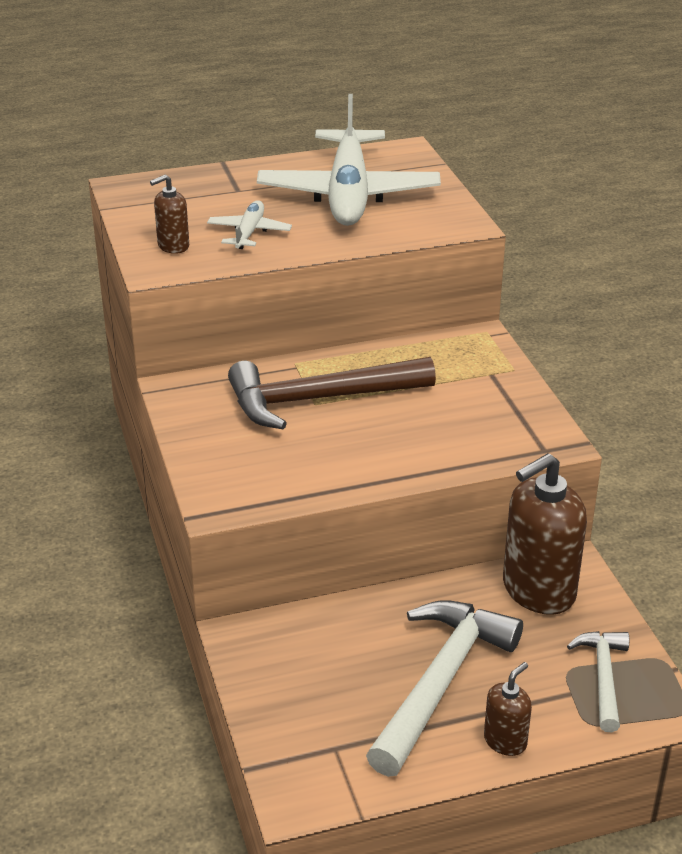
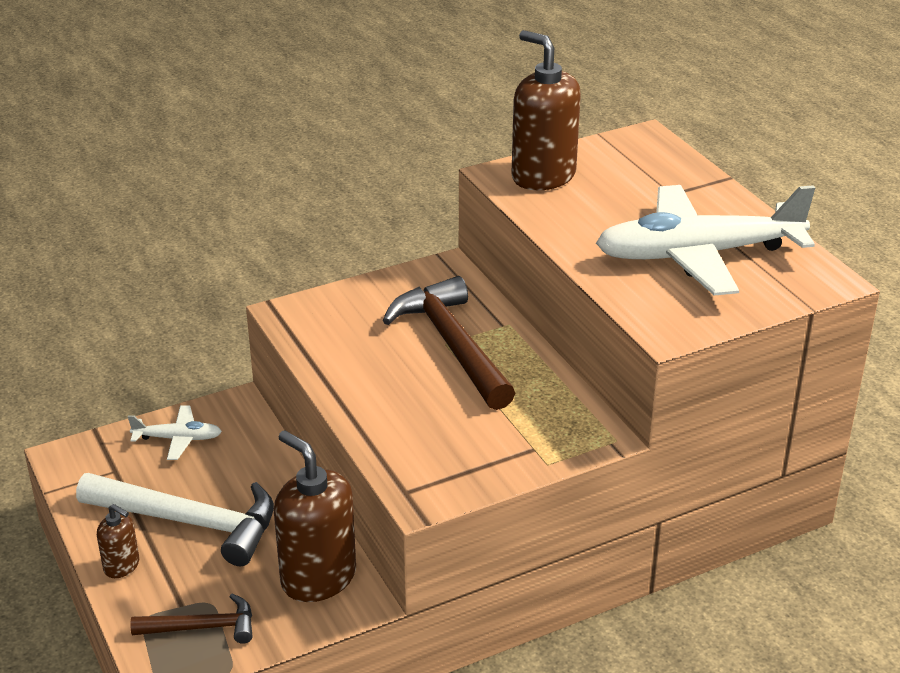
camera: 80 degrees right, 0 degrees up
(173, 246) = (543, 176): brown soap dispenser -> brown soap dispenser, size x2.02
(249, 233) = (586, 210): white plane -> white plane (178, 439)
(603, 677) = (203, 627): white hammer -> brown hammer

